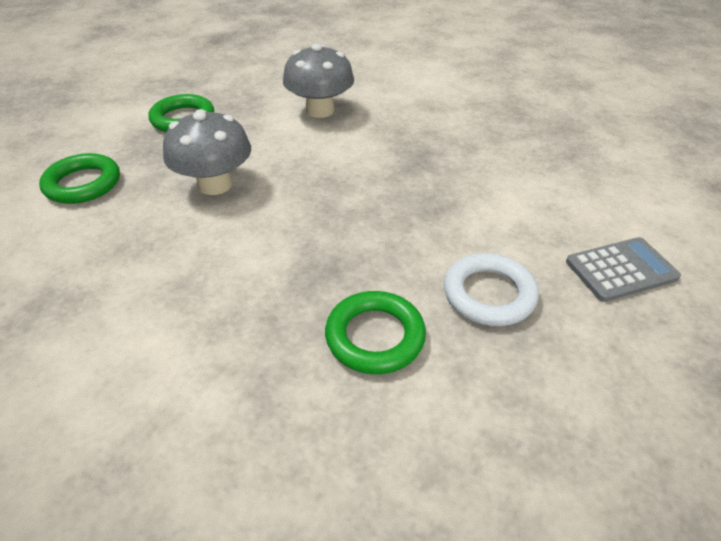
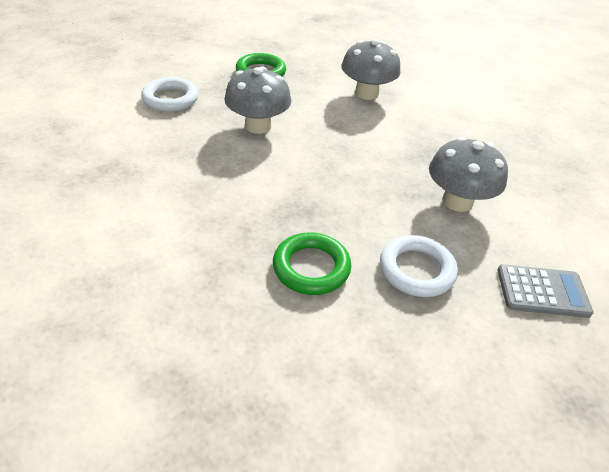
camera: 20 degrees right, 0 degrees up
(83, 184) = (170, 99): green ring -> white ring
(483, 201) = (457, 201): none -> grey mushroom

